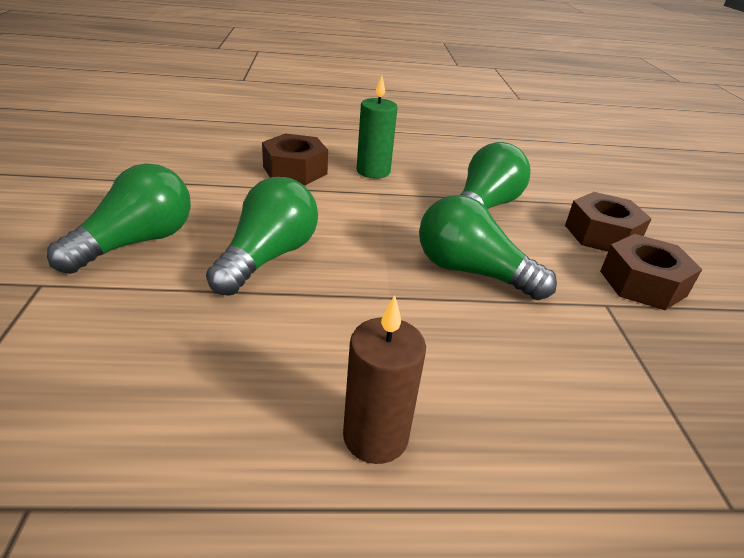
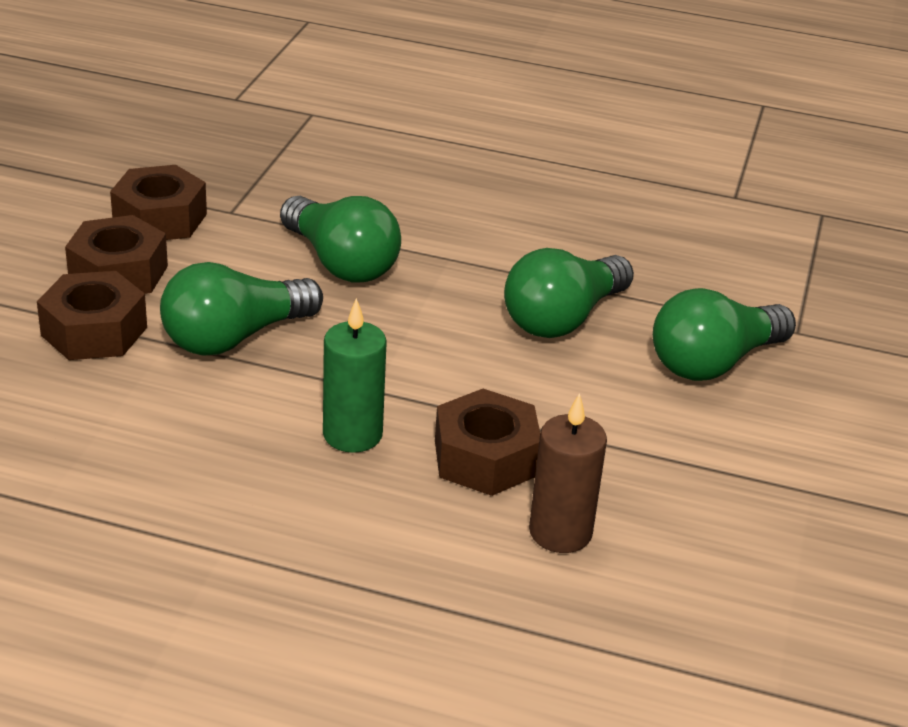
camera: 160 degrees left, 0 degrees up
(375, 436) = (516, 180): brown candle -> brown candle (560, 532)
(561, 199) = (94, 331): none -> brown nut

